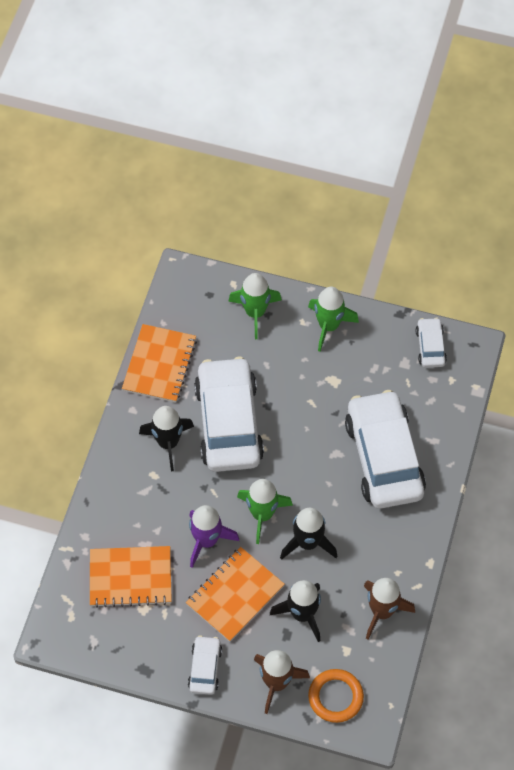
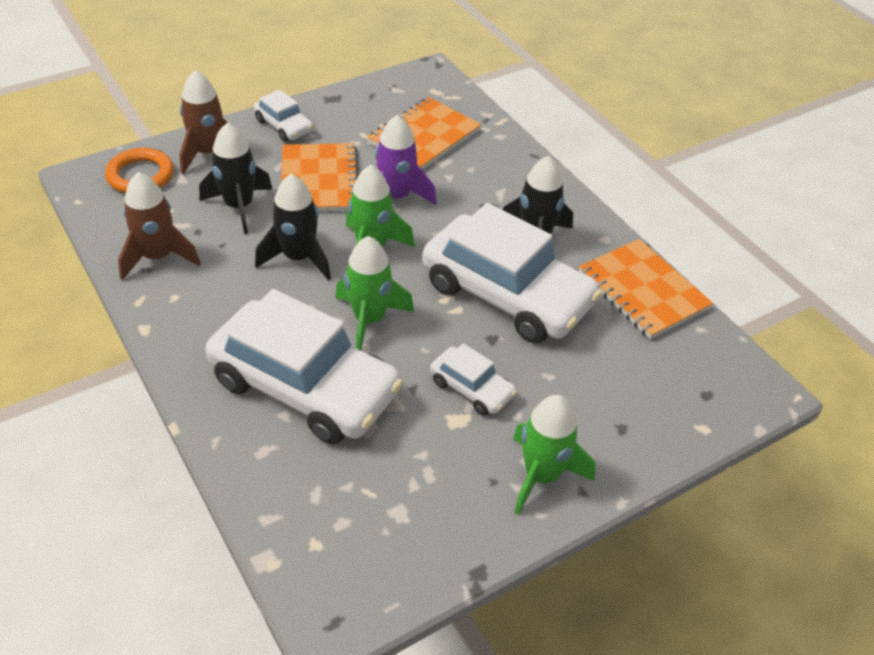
camera: 130 degrees right, 15 degrees down
(255, 313) = (636, 418): green rocket -> green rocket (369, 320)
(430, 347) = (389, 564): white car -> white car (471, 388)

